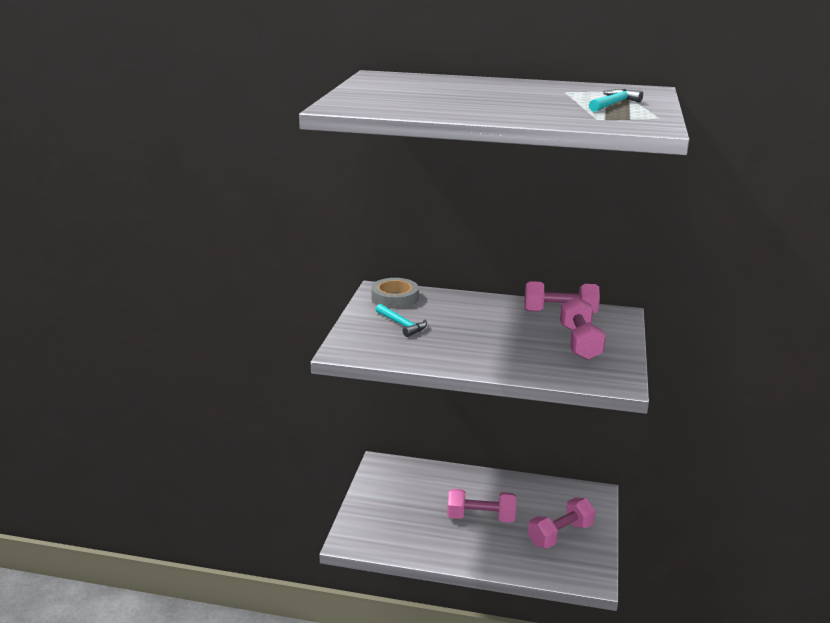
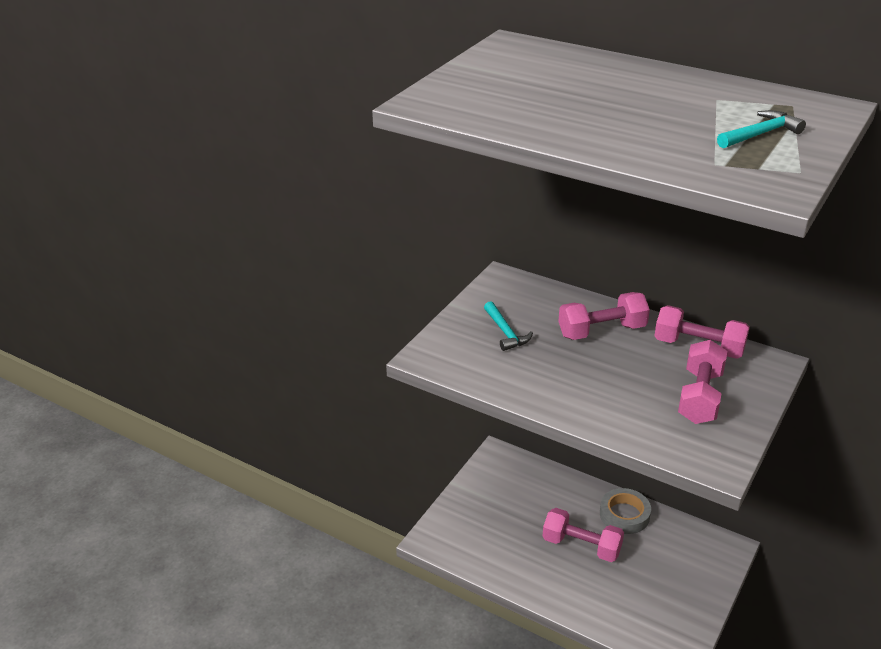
camera: 20 degrees right, 10 degrees up
(395, 298) = (515, 292): grey tape -> grey tape (624, 515)
(560, 534) = (663, 589): pink dumbbell -> pink dumbbell (602, 331)

